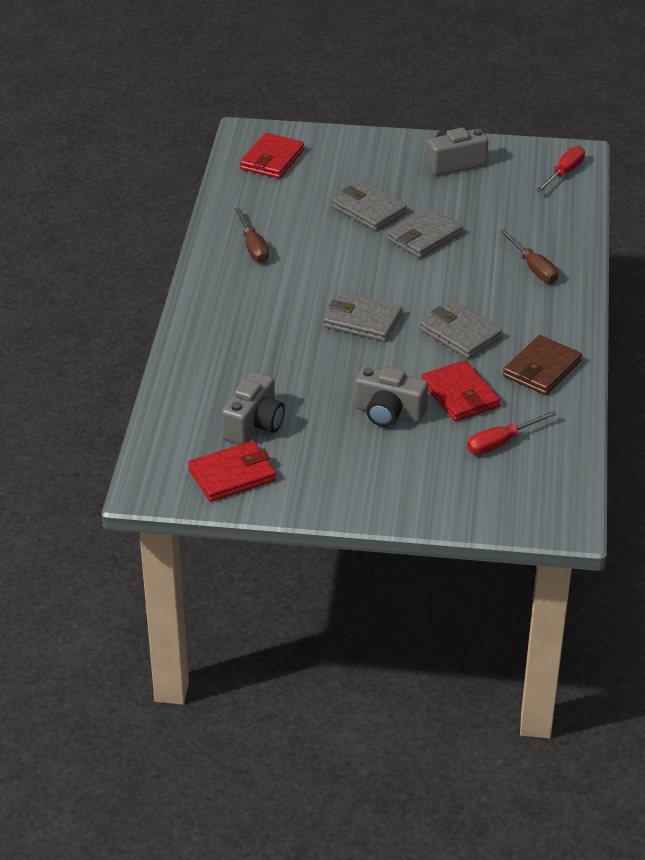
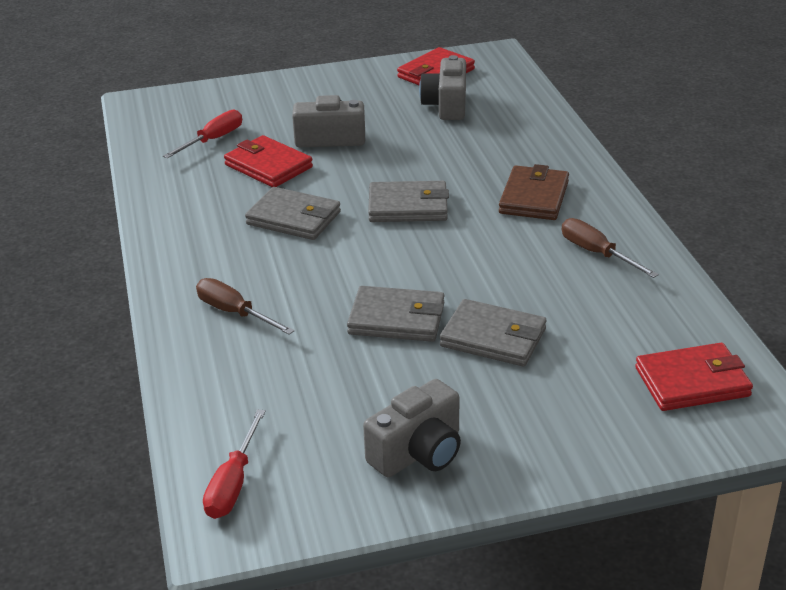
camera: 160 degrees right, 5 degrees down
(272, 159) = (692, 382): red wallet -> red wallet turned 75 degrees clockwise
(424, 236) = (396, 319): grey wallet -> grey wallet turned 75 degrees clockwise
(541, 369) = (191, 206): brown wallet -> brown wallet (534, 197)

